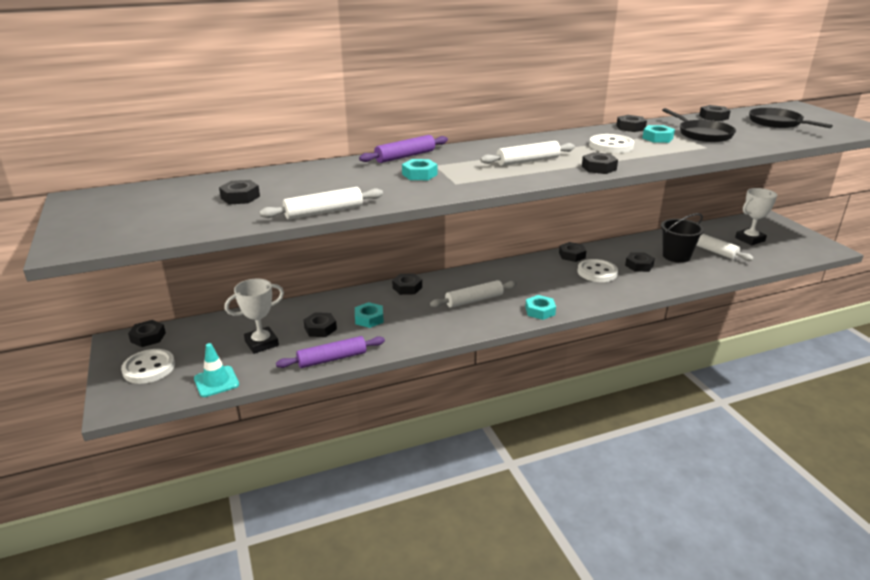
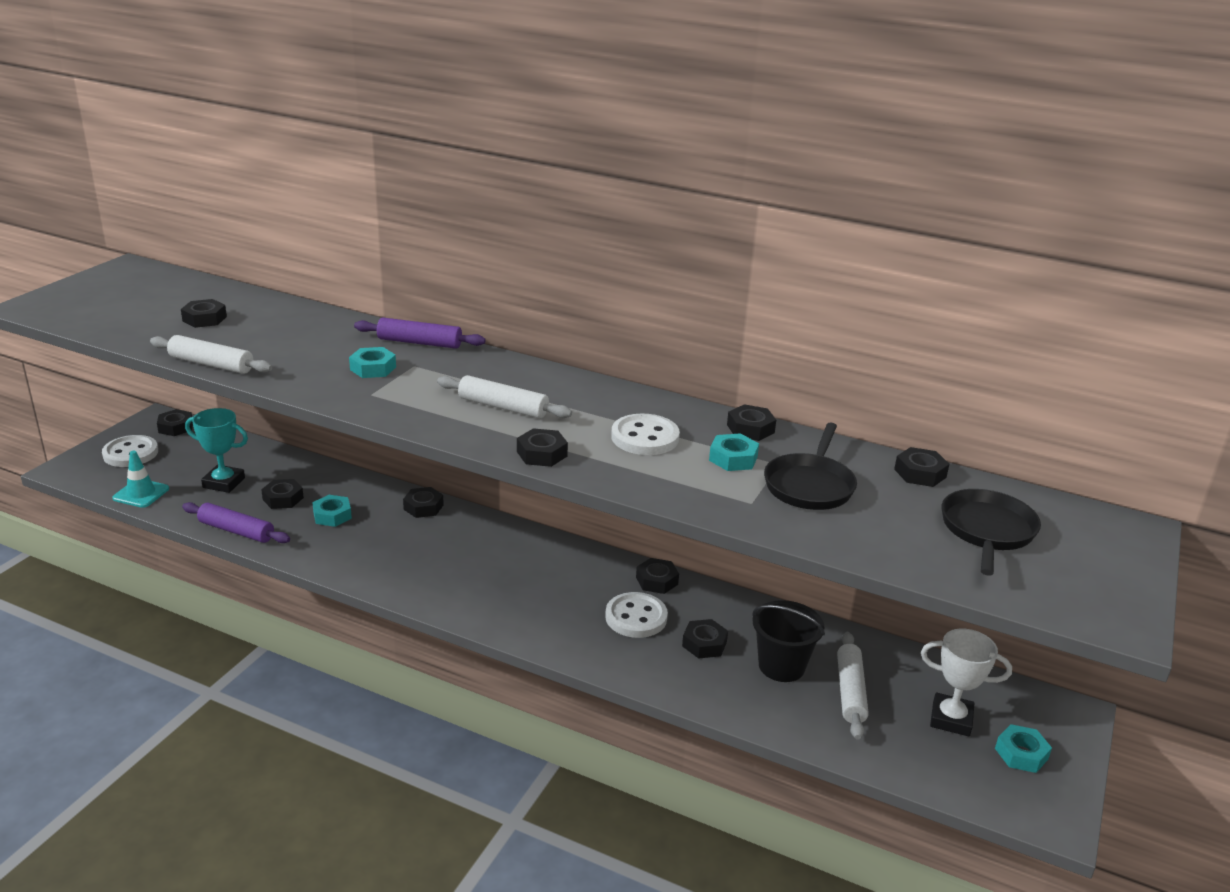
camera: 45 degrees right, 0 degrees up
(261, 343) = (224, 483): white trophy -> turquoise trophy
(474, 300) = (449, 559): white rolling pin -> none
(540, 311) = (479, 613): turquoise nut -> turquoise nut (1021, 754)

